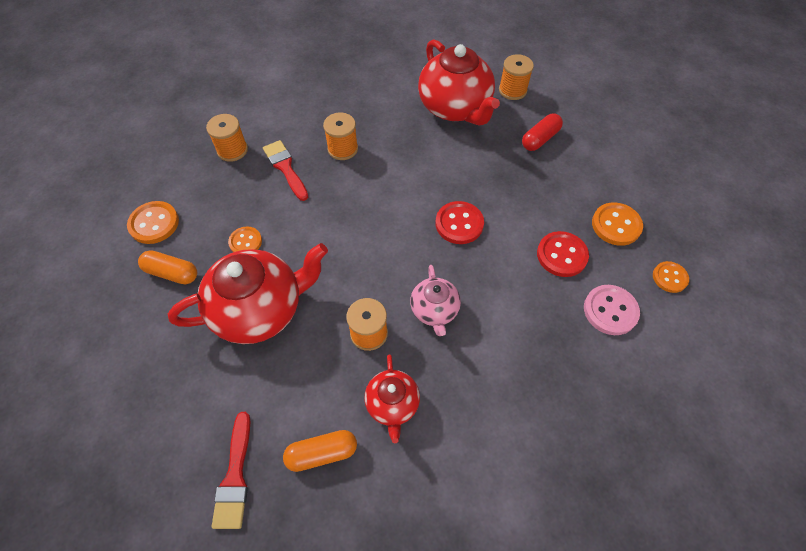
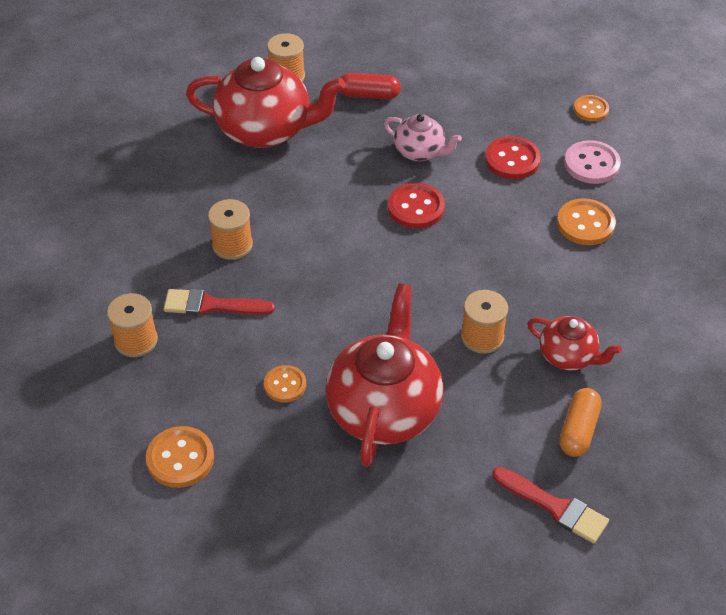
camera: 55 degrees left, 10 degrees down
(172, 273) = (269, 468): orange capsule -> none
(434, 310) = (496, 277): pink teapot -> pink teapot (420, 152)
(540, 139) = (369, 95): red capsule -> red capsule turned 75 degrees counterclockwise
(616, 225) = (512, 107): orange button -> orange button (585, 224)

